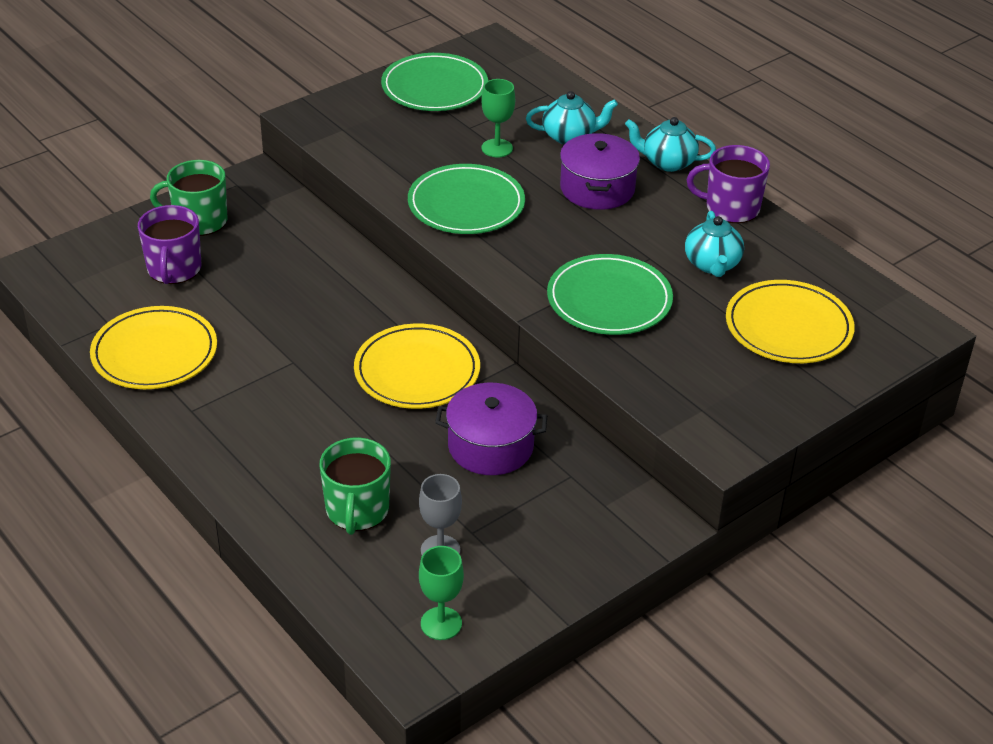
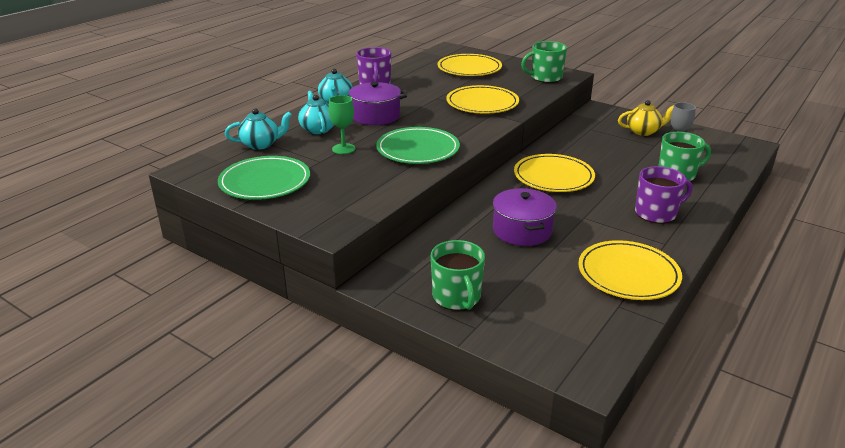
camera: 105 degrees left, 10 degrees down
(174, 269) = (529, 292): purple mug -> purple mug (656, 213)
(441, 623) = (717, 144): green goblet -> none
(490, 446) = (591, 149): purple pot -> purple pot (522, 230)
(533, 543) = (643, 131): none -> yellow teapot
(609, 300) = (482, 103): green plate -> yellow plate
(711, 410) = (545, 77): none -> green mug
(712, 264) = (431, 85): turquoise teapot -> turquoise teapot (261, 144)

